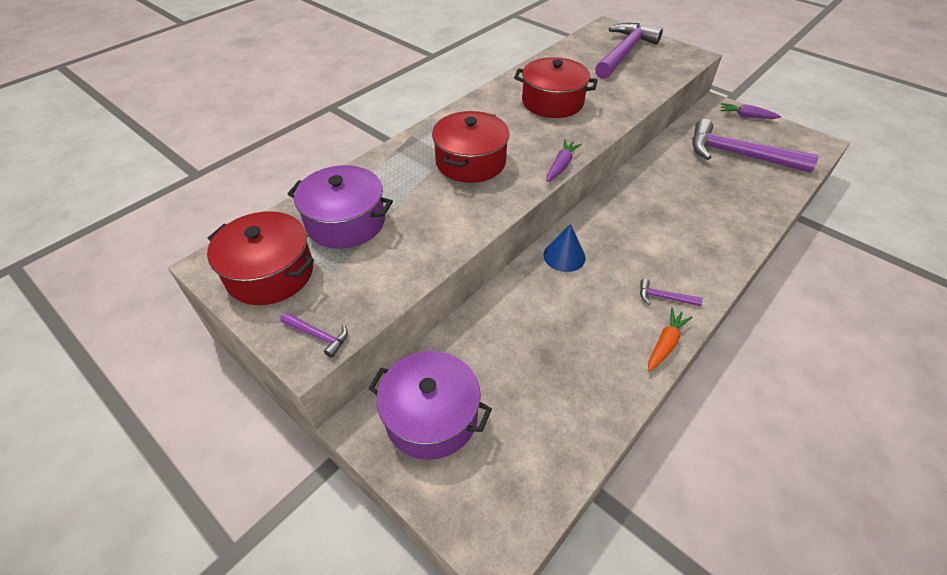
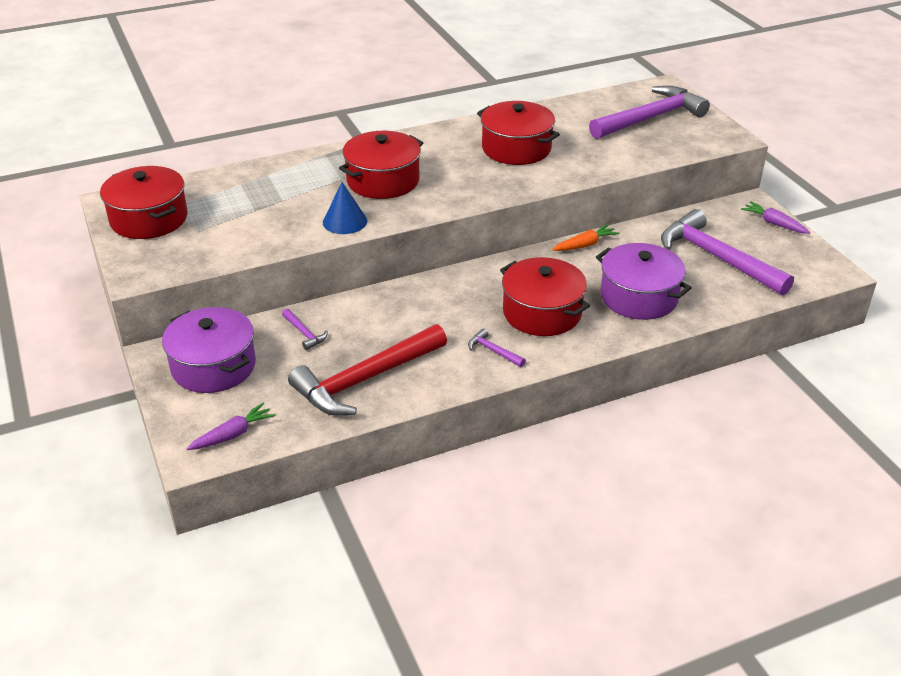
camera: 25 degrees right, 10 degrees down
(318, 335) = (152, 268): purple hammer -> purple hammer (304, 333)
(345, 222) = (234, 199): purple pot -> purple pot (639, 297)
(561, 165) = (465, 205): purple carrot -> purple carrot (233, 434)
(564, 256) = (430, 292): blue cone -> blue cone (345, 221)
(586, 372) = (365, 379): none -> red hammer
(665, 343) = (457, 383): orange carrot -> orange carrot (585, 245)
(666, 245) = (542, 312): none -> red pot

